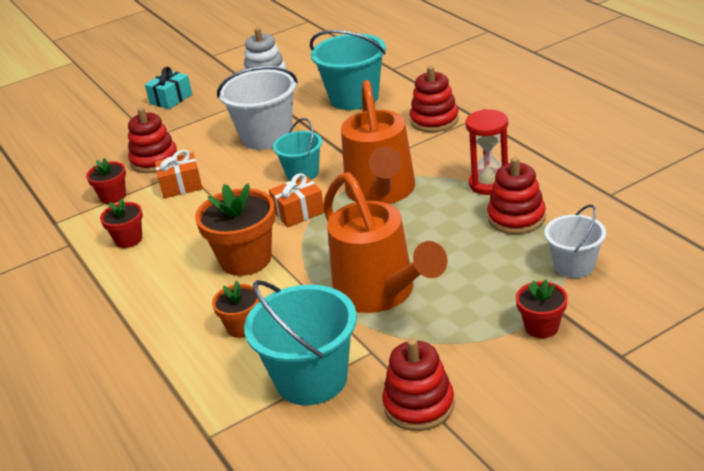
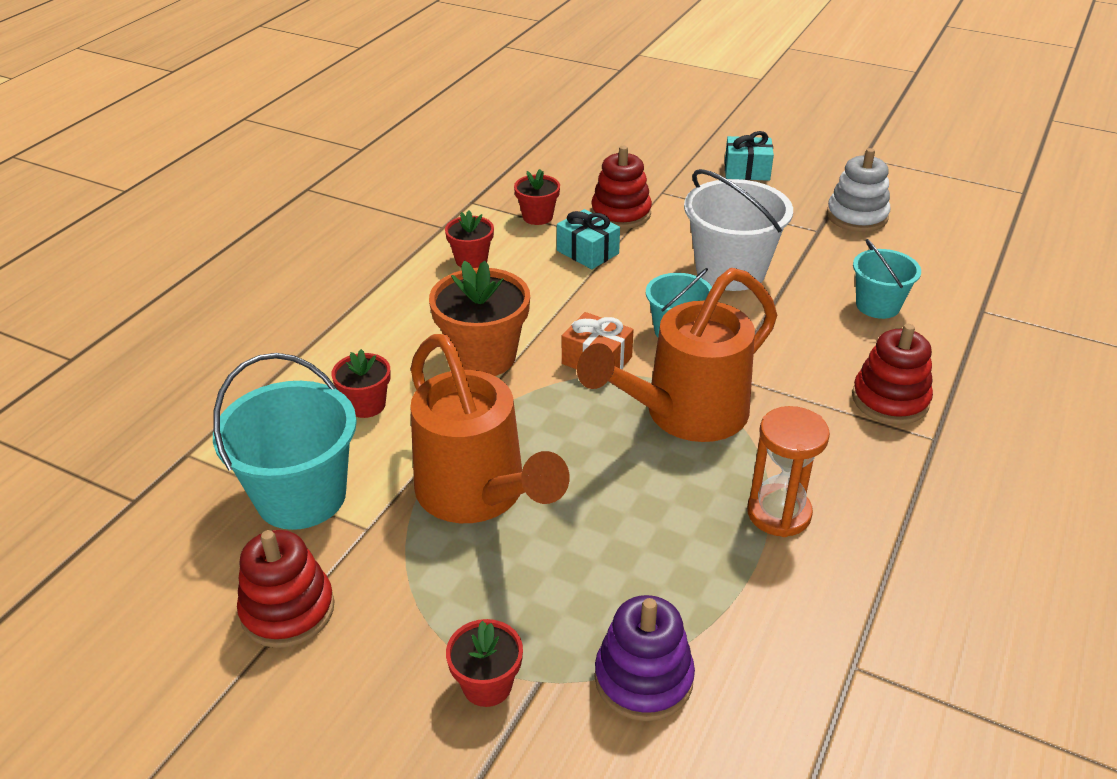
camera: 55 degrees right, 5 degrees up
(181, 186) = (587, 252): orange gift -> turquoise gift
(242, 327) = (366, 405): orange flower pot -> red flower pot
(354, 98) = (877, 305): turquoise bucket -> turquoise bucket, size x0.60
(381, 293) = (478, 495): orange watering can -> orange watering can turned 60 degrees counterclockwise
(489, 184) = (779, 513): red hourglass -> orange hourglass
(516, 218) = (717, 572): red stacking toy -> none
(574, 266) = (643, 678): white bucket -> purple stacking toy

